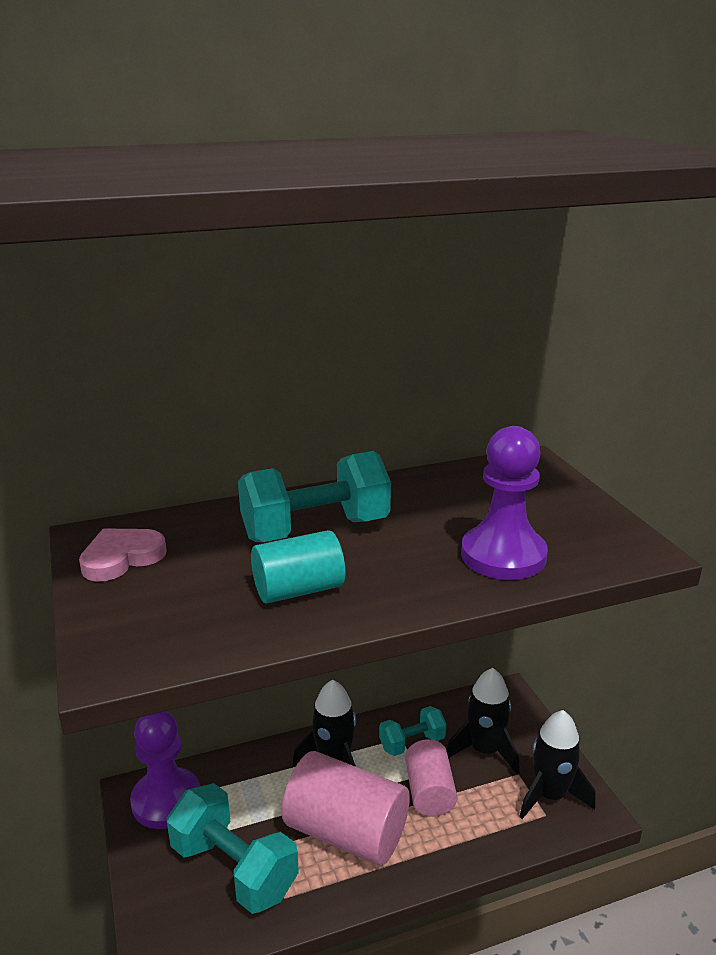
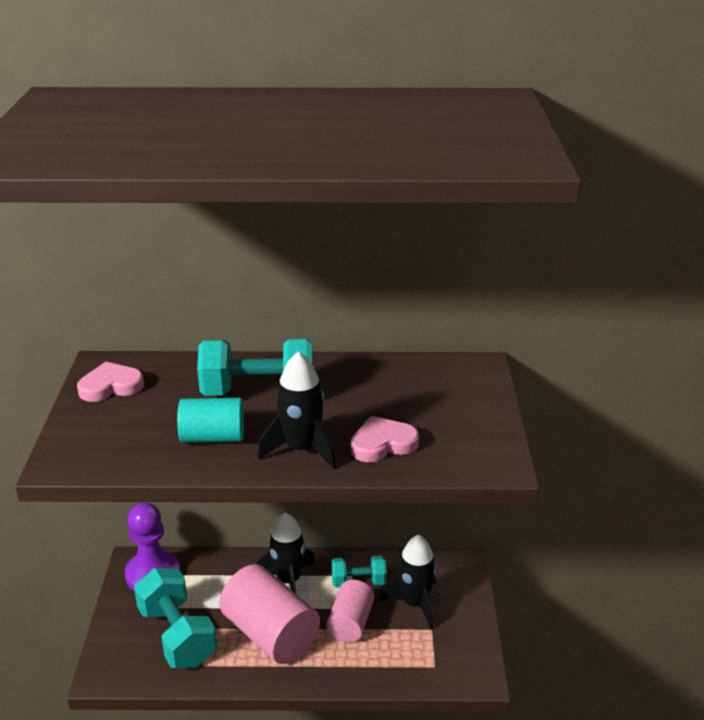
camera: 20 degrees right, 5 degrees up
(503, 555) = (382, 444): purple pawn -> pink heart
(550, 795) = (448, 653): black rocket -> black rocket (301, 449)

